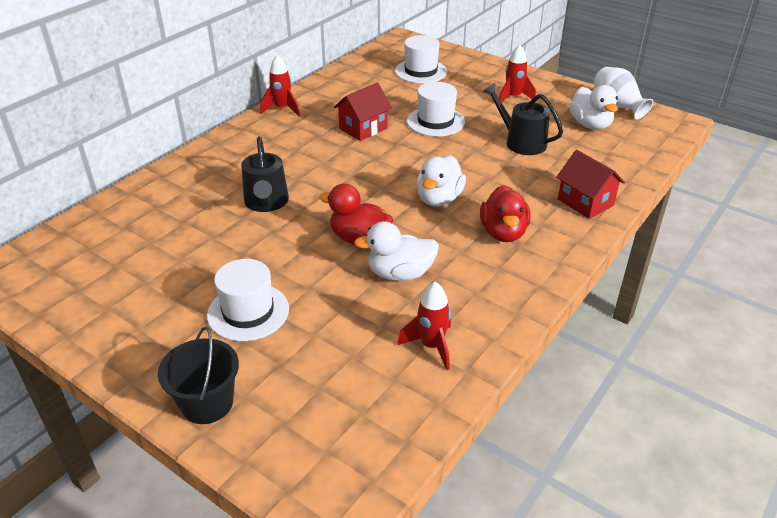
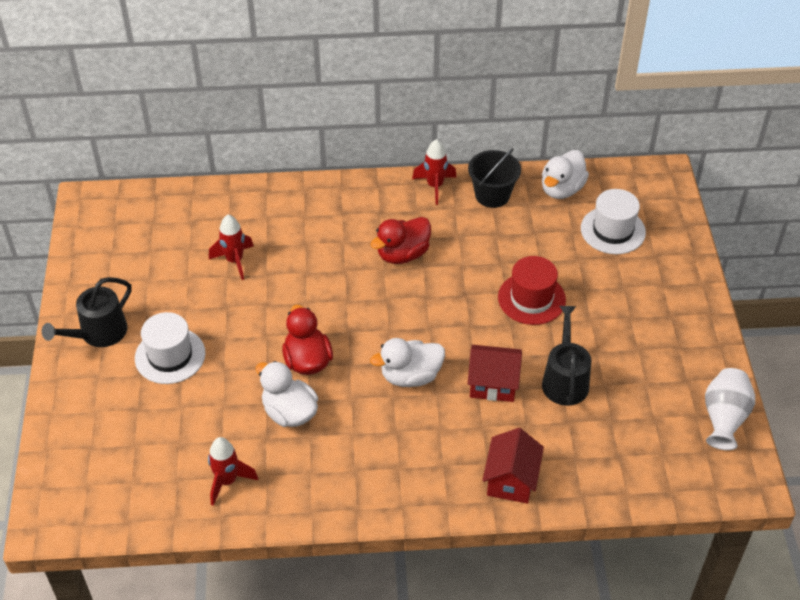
camera: 50 degrees right, 10 degrees up
(207, 403) = (74, 397): black bucket -> black bucket (492, 195)
(266, 202) = (296, 274): black watering can -> black watering can (99, 333)
(363, 128) = (463, 258): red house -> red house (493, 384)
(435, 121) = (531, 298): white hat -> red hat
(503, 233) = (406, 446): red duck -> red duck (402, 254)
(513, 98) = (643, 328): red rocket -> red rocket (234, 261)
(590, 125) = (659, 415): white duck -> white duck (561, 189)

